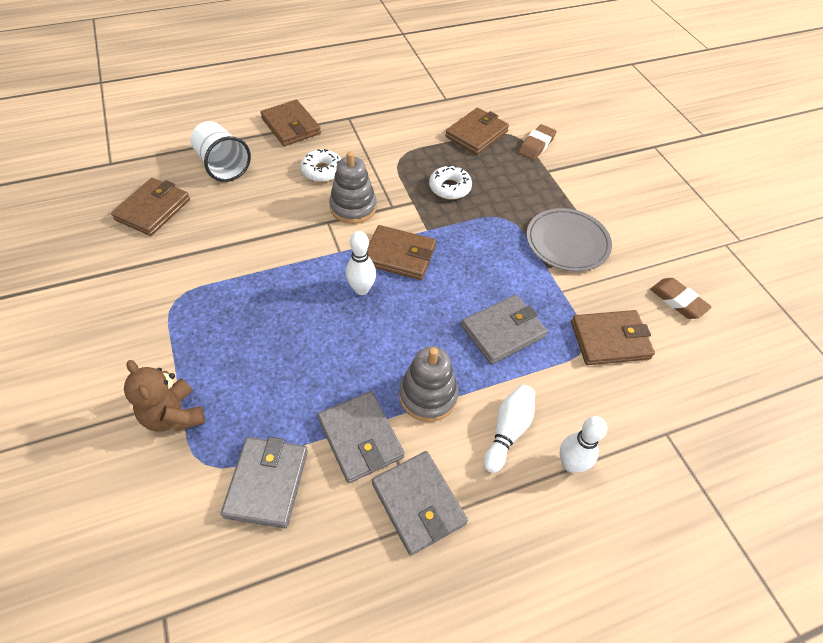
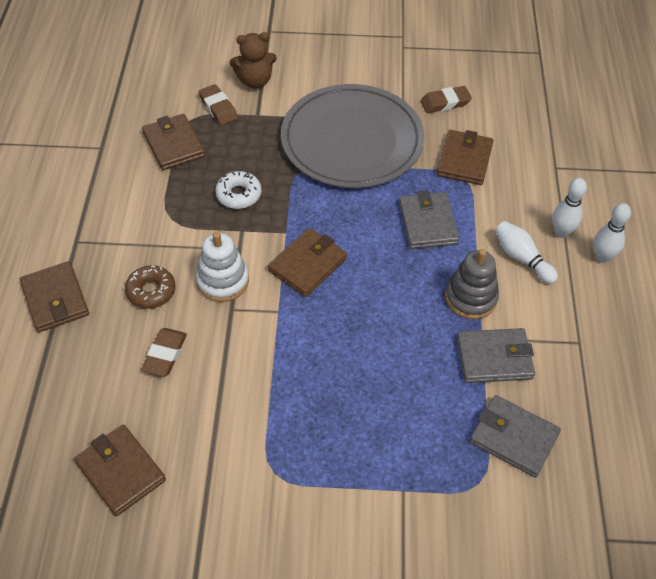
camera: 65 degrees left, 0 degrees up
(174, 415) = (419, 499): brown teddy bear -> brown teddy bear (255, 81)
(223, 165) = (85, 384): white cup -> none
(266, 198) = (165, 354): none -> brown eraser
(291, 126) = (55, 299): brown wallet -> brown wallet turned 75 degrees clockwise
(322, 171) = (151, 291): white donut -> brown donut
(353, 207) = (223, 281): grey stacking toy -> white stacking toy
(361, 289) = (335, 308): white bowling pin -> white bowling pin (602, 257)
(418, 503) = (563, 338): grey wallet -> none
(567, 242) = (352, 140): grey plate -> grey plate, size x1.77

